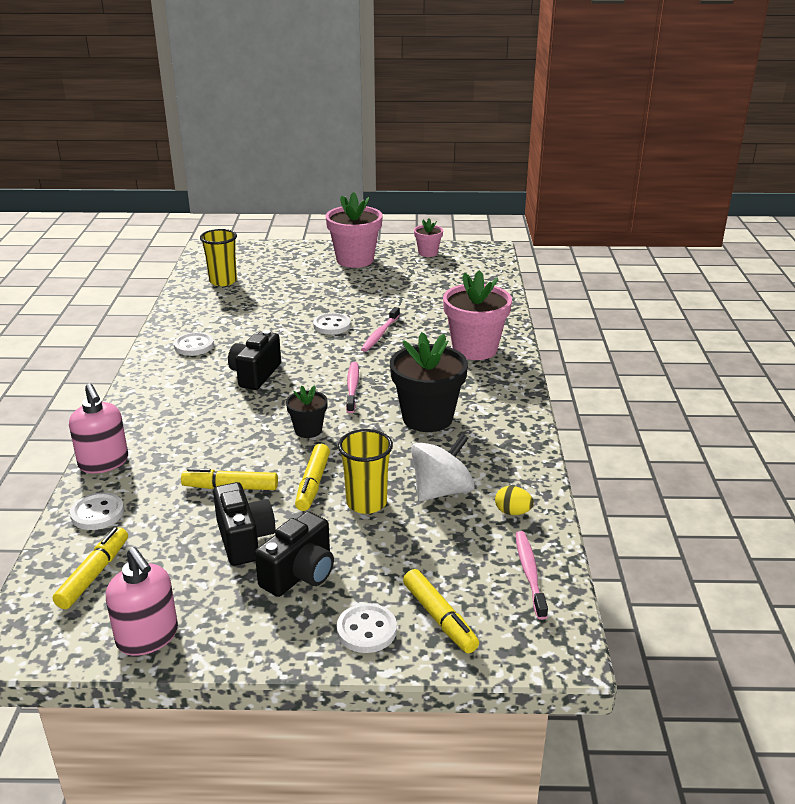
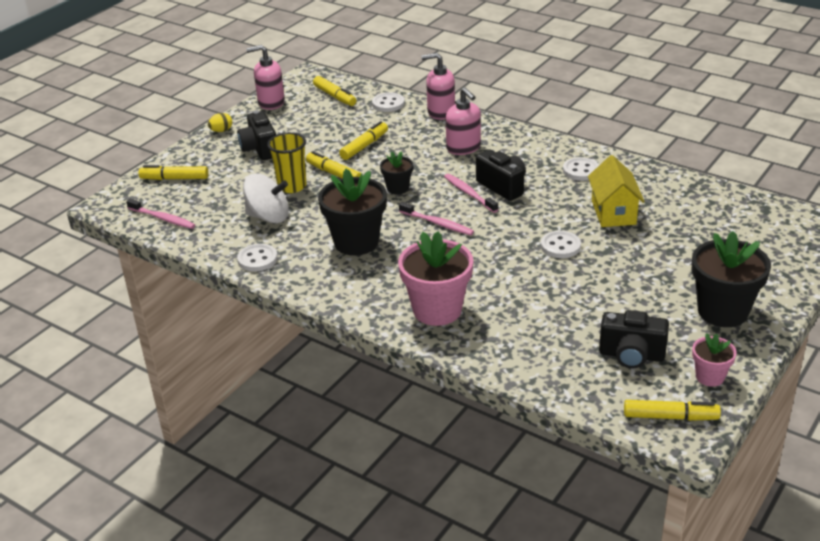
camera: 125 degrees right, 5 degrees up
(189, 419) = (463, 148): none -> pink soap dispenser
(223, 281) = (718, 212): yellow cup -> none
(244, 539) = (309, 140): black camera -> black camera (631, 355)
(258, 317) = (613, 212): none -> yellow house
(355, 260) = (722, 311): pink flower pot -> black flower pot
(366, 630) = (196, 156): white button -> white button (257, 259)
(380, 334) = (518, 267): pink toothbrush -> pink toothbrush (469, 193)
(441, 491) = (268, 217): white spinning top -> white spinning top turned 75 degrees counterclockwise
(478, 256) = (670, 417): none -> yellow marker
(512, 512) = (215, 235): yellow egg -> yellow egg (221, 131)

